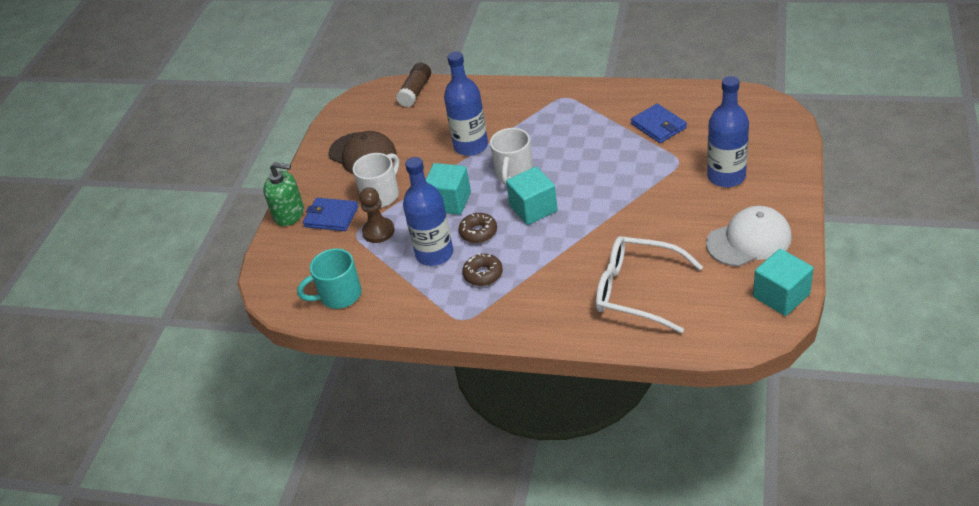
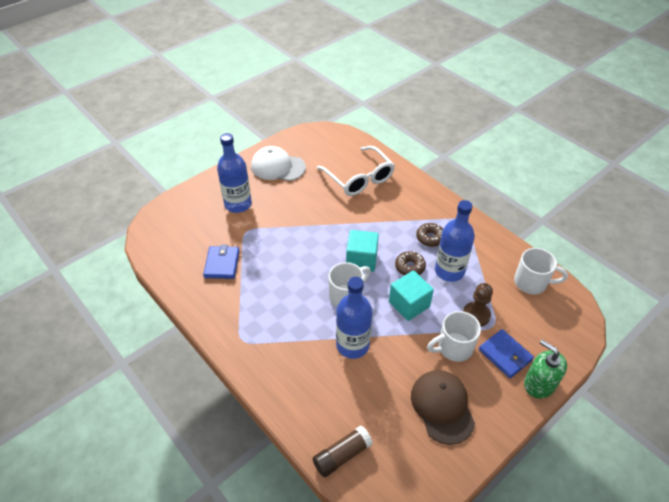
camera: 150 degrees left, 5 degrees up
(339, 295) = (532, 283): turquoise mug -> white mug
(781, 296) = (301, 138): turquoise cube -> none

